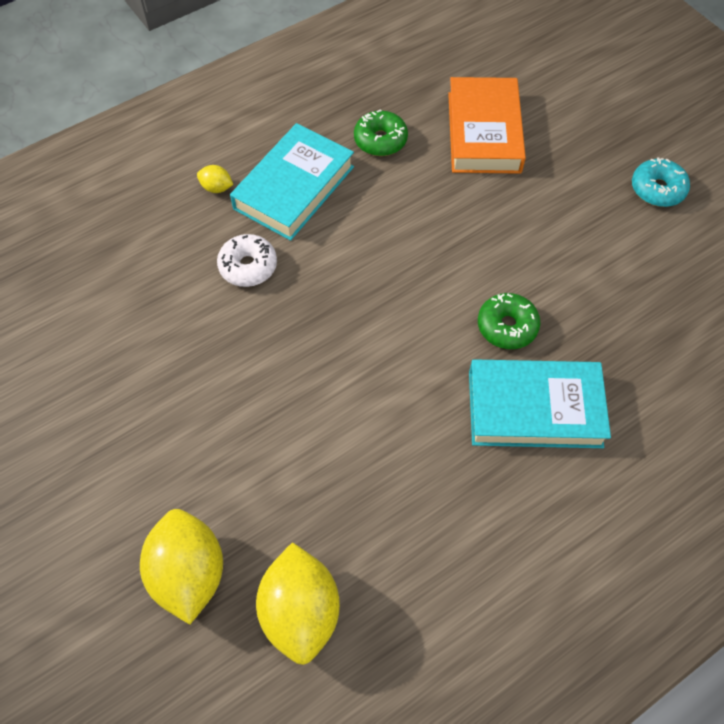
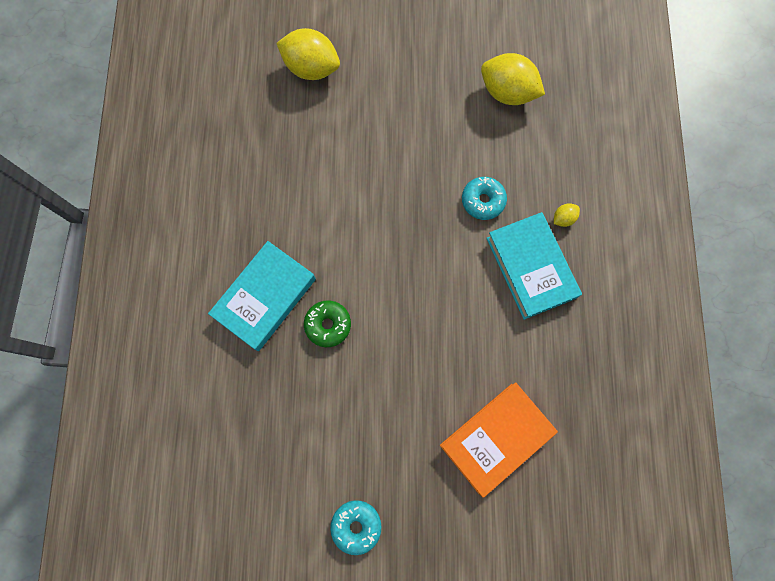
camera: 125 degrees right, 15 degrees up
(248, 266) = (483, 201): white donut -> turquoise donut
(300, 611) = (253, 106): yellow lemon -> yellow lemon (507, 93)
(380, 140) = (537, 355): green donut -> none
(483, 132) = (496, 438): orange book -> orange book turned 75 degrees counterclockwise

